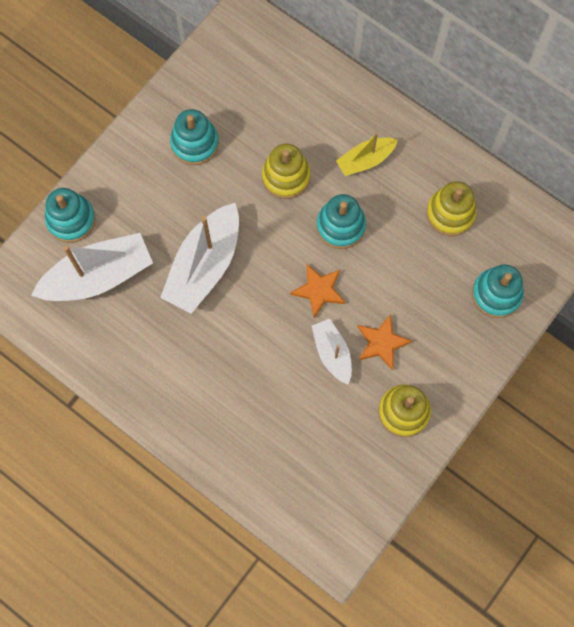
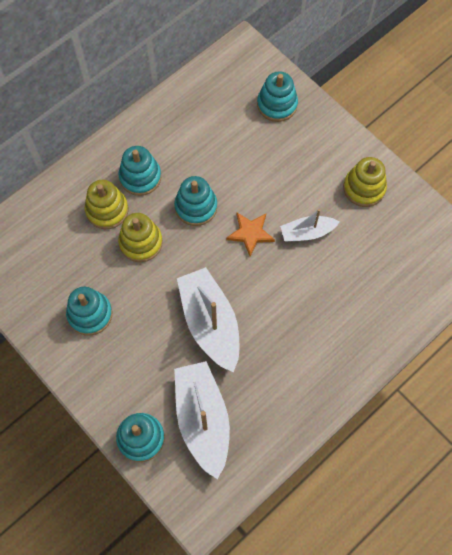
camera: 80 degrees left, 5 degrees down
(204, 265) = (210, 323): white boat -> white boat turned 150 degrees counterclockwise
(365, 160) = (140, 177): yellow boat -> turquoise stacking toy
(382, 343) = (304, 194): orange star -> none
(450, 213) = (202, 123): yellow stacking toy -> yellow stacking toy (107, 210)

